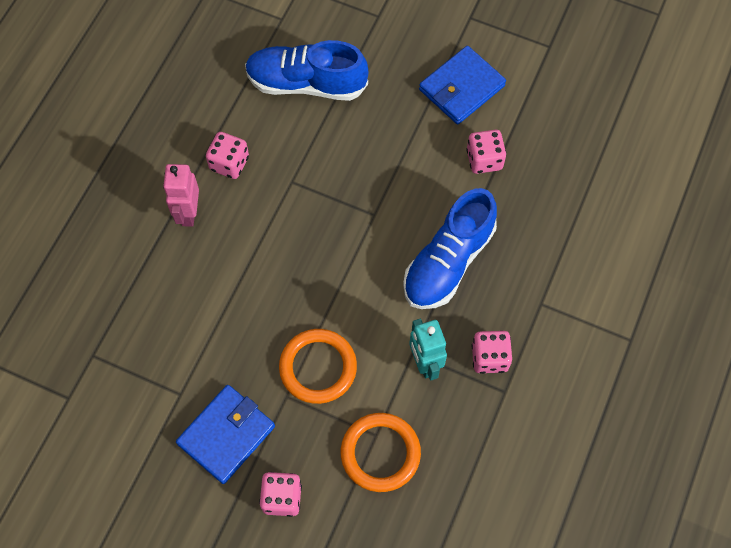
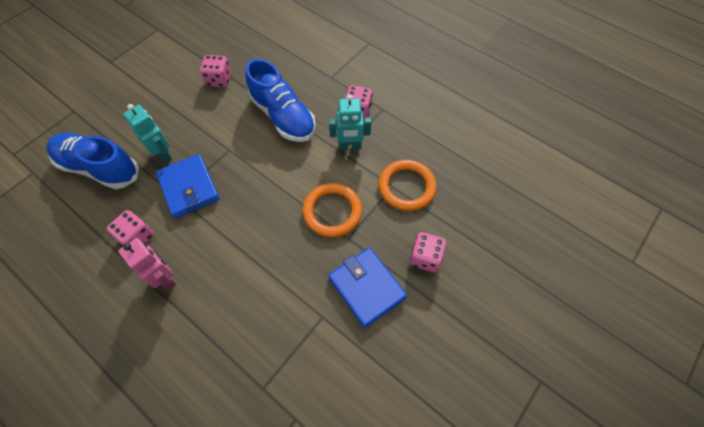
camera: 75 degrees left, 5 degrees down
(188, 213) = (165, 278): pink robot -> pink robot turned 150 degrees counterclockwise
(306, 83) = (99, 168): blue shoe -> blue shoe turned 90 degrees clockwise
(345, 143) = (163, 154): none -> turquoise robot
(461, 88) = (160, 78): blue wallet -> blue wallet (189, 188)

